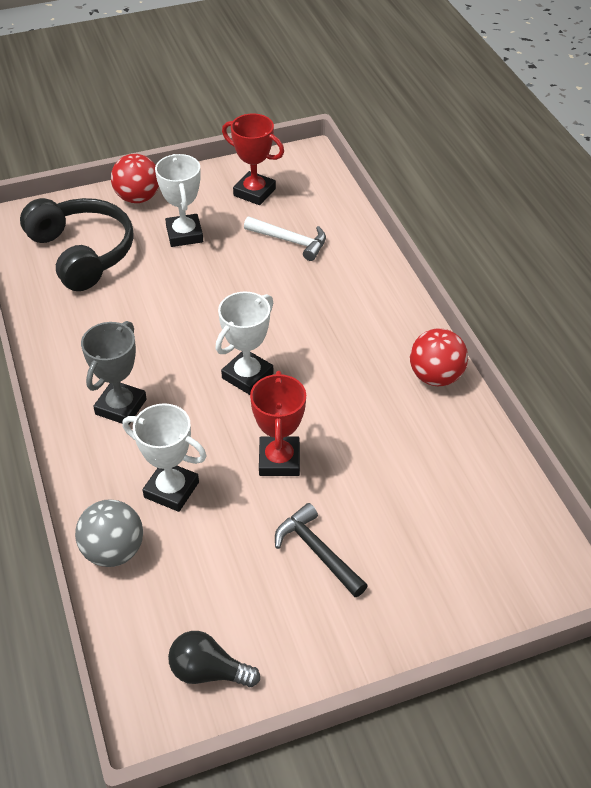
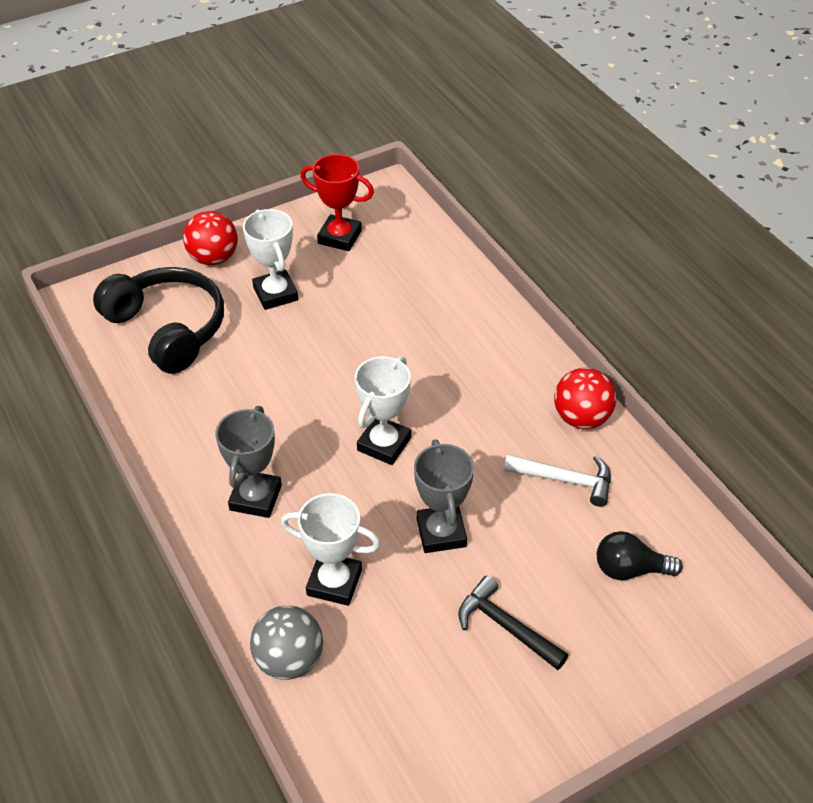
camera: 10 degrees left, 0 degrees up
(208, 671) = (424, 775): black light bulb -> black light bulb (630, 569)
(279, 460) = (441, 532): red trophy -> grey trophy
(290, 241) = (392, 287): white hammer -> white hammer (565, 480)

